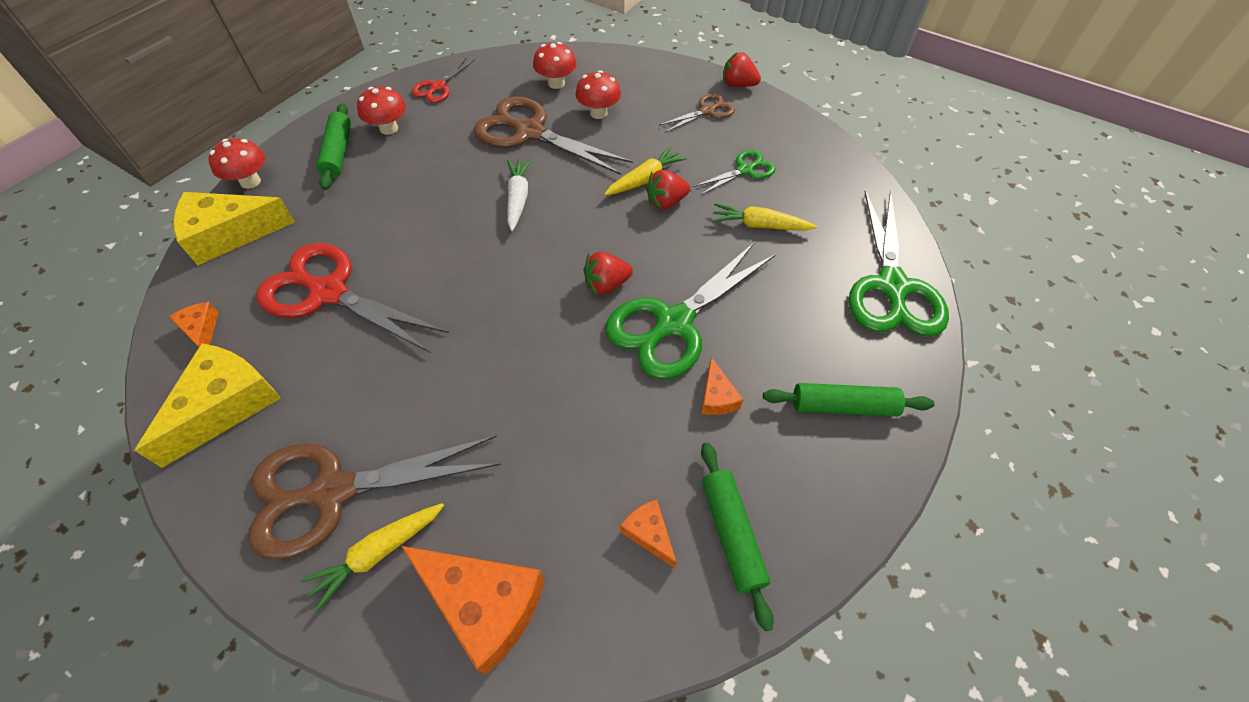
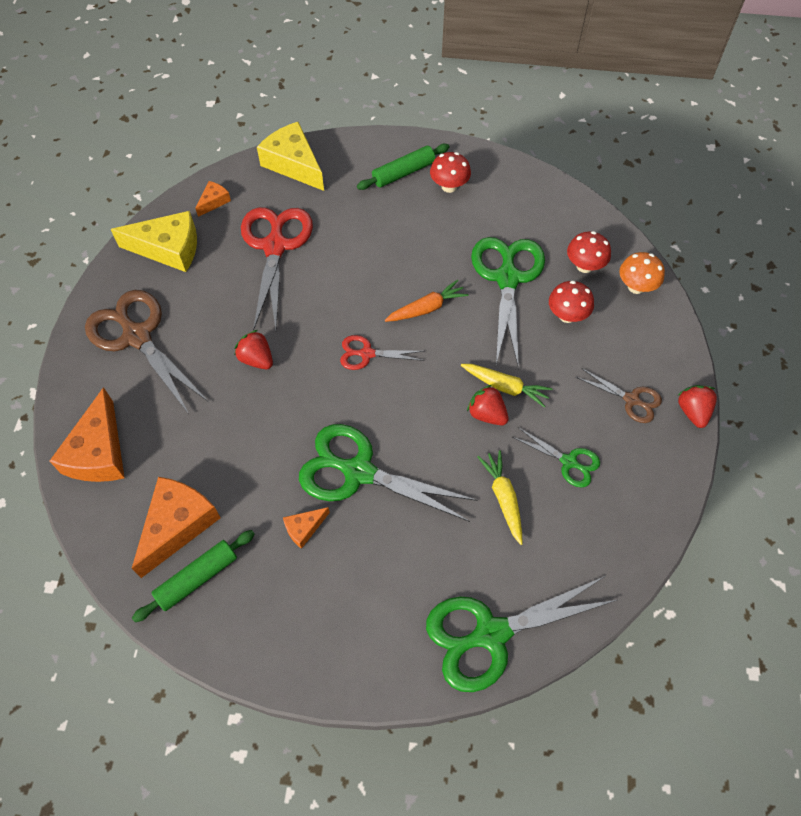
camera: 65 degrees right, 5 degrees up
(250, 181) = (345, 143): red mushroom -> none
(378, 553) = (109, 381): yellow carrot -> none
(438, 87) = (519, 189): red scissors -> red scissors (367, 354)
(518, 198) = (426, 308): white carrot -> orange carrot
(530, 133) = (507, 279): brown scissors -> green scissors
(600, 65) = (636, 286): none -> orange mushroom
(606, 285) = (372, 409): red strawberry -> red strawberry (257, 359)
(649, 533) = (177, 525): orange cheese -> orange cheese, size x2.04
(843, 406) = (338, 625): green rolling pin -> none

